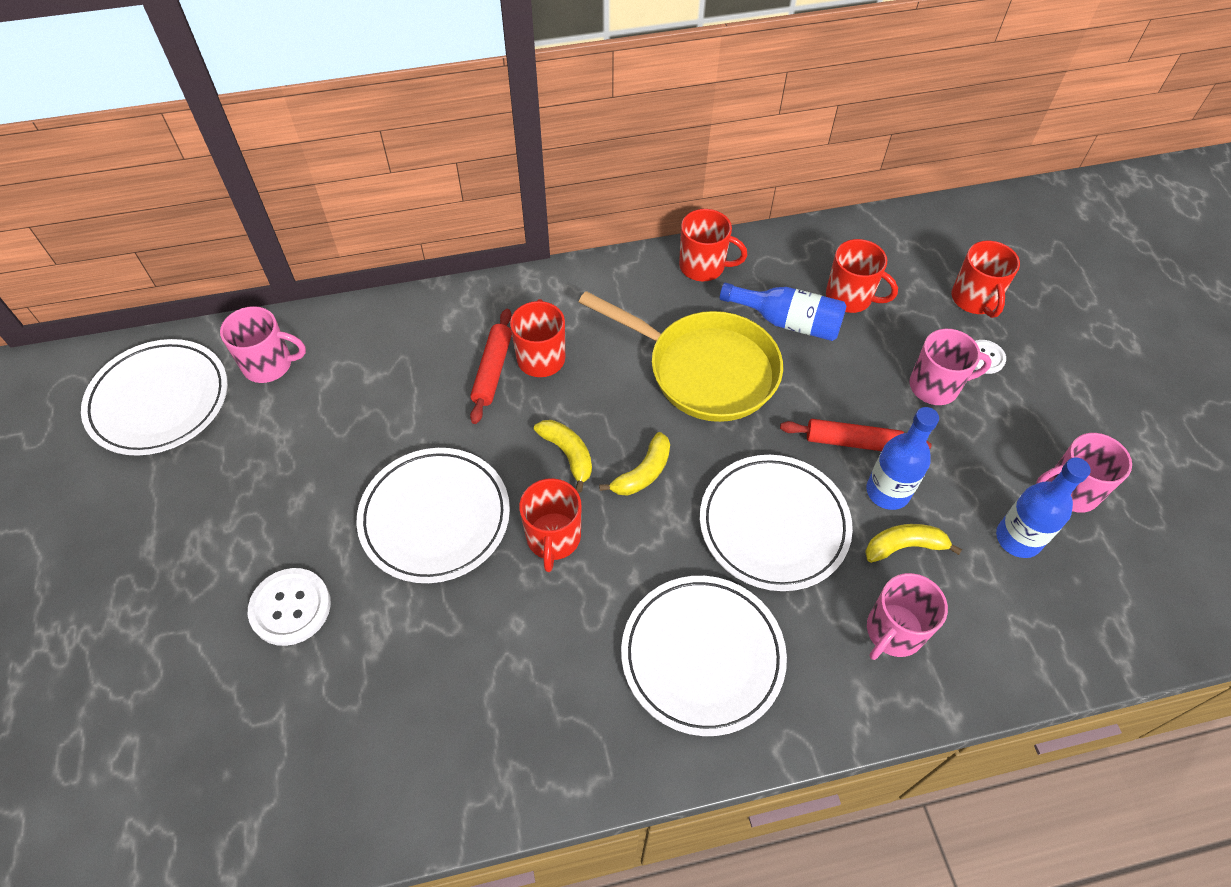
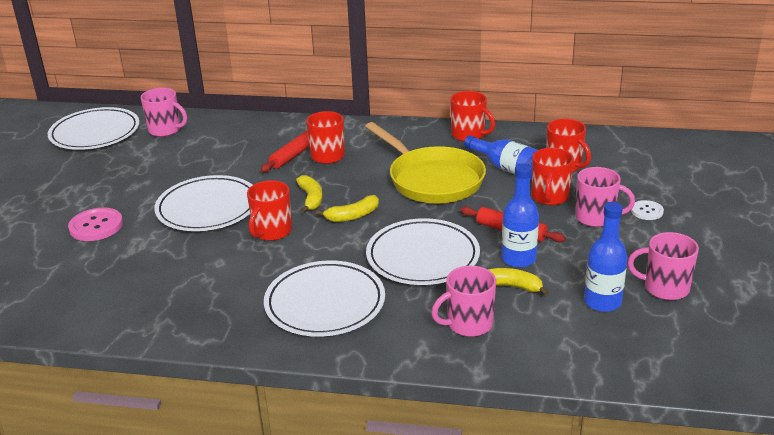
camera: 25 degrees right, 25 degrees down
(290, 607) = (96, 226): white button -> pink button
(974, 299) = (661, 183): red mug -> red mug (550, 197)

